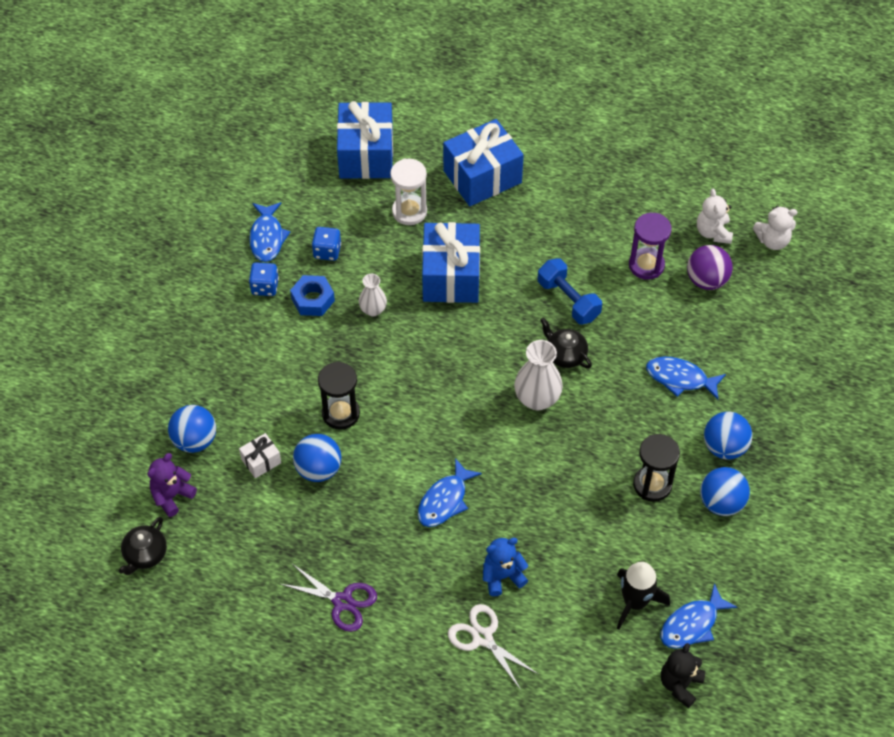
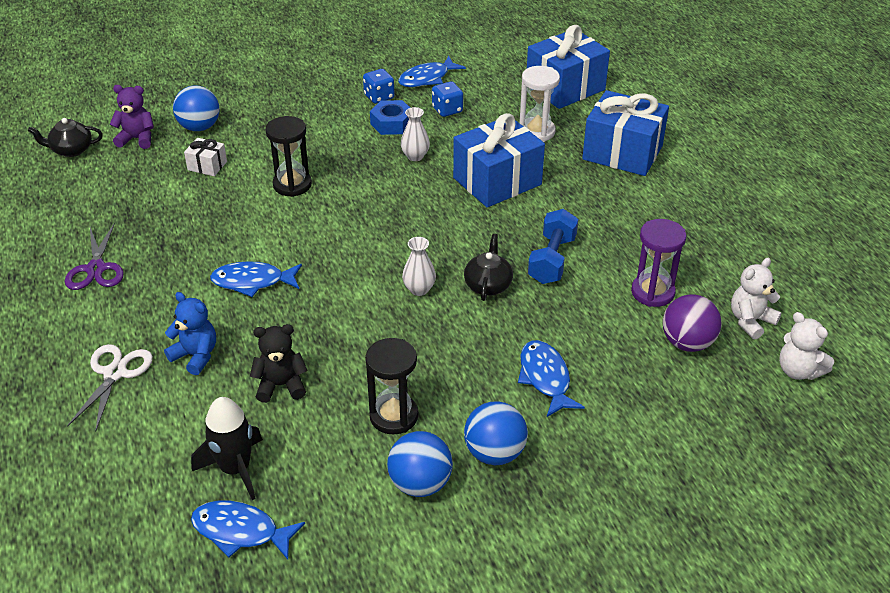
camera: 55 degrees right, 15 degrees down
(318, 469) = (224, 197): blue ball -> none
(537, 399) = (419, 289): white vase -> white vase, size x0.61
(680, 684) = (153, 557): black teddy bear -> black teddy bear (281, 385)

